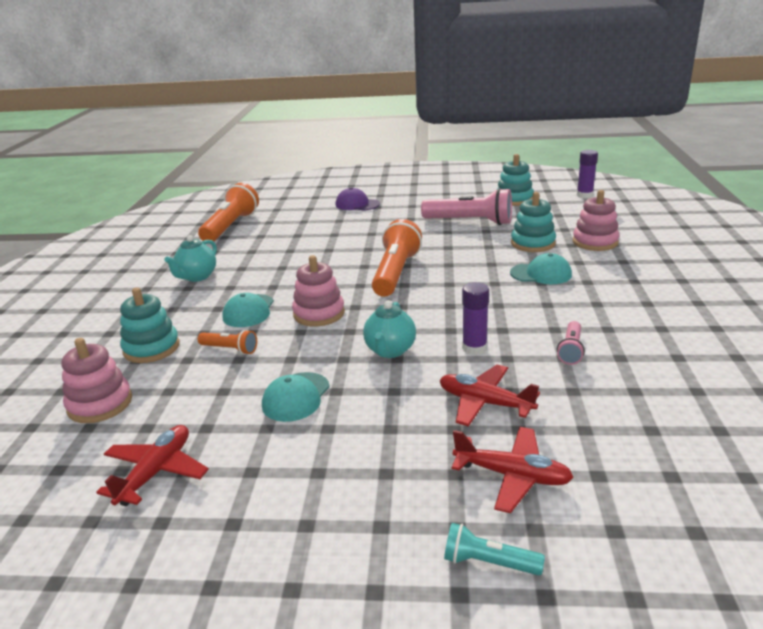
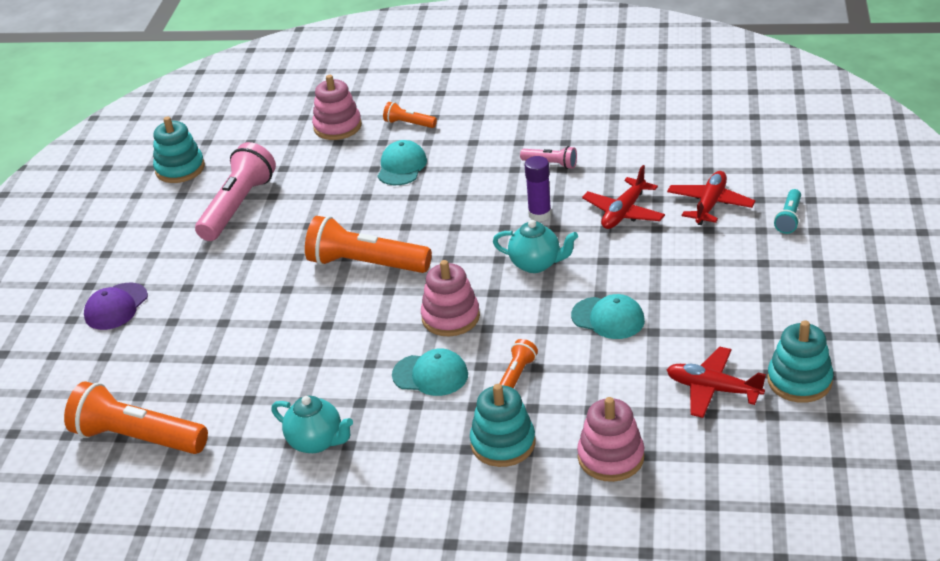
camera: 85 degrees left, 10 degrees up
(533, 243) = (324, 166): turquoise stacking toy -> turquoise stacking toy (799, 381)
(584, 195) = (198, 117): purple glue stick -> none
(615, 270) = (409, 124): none -> orange flashlight

